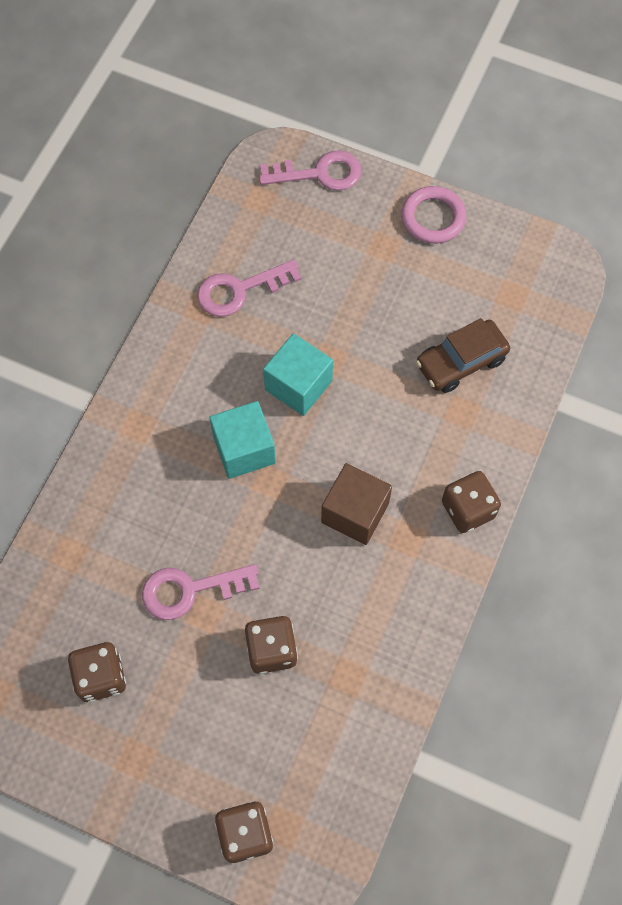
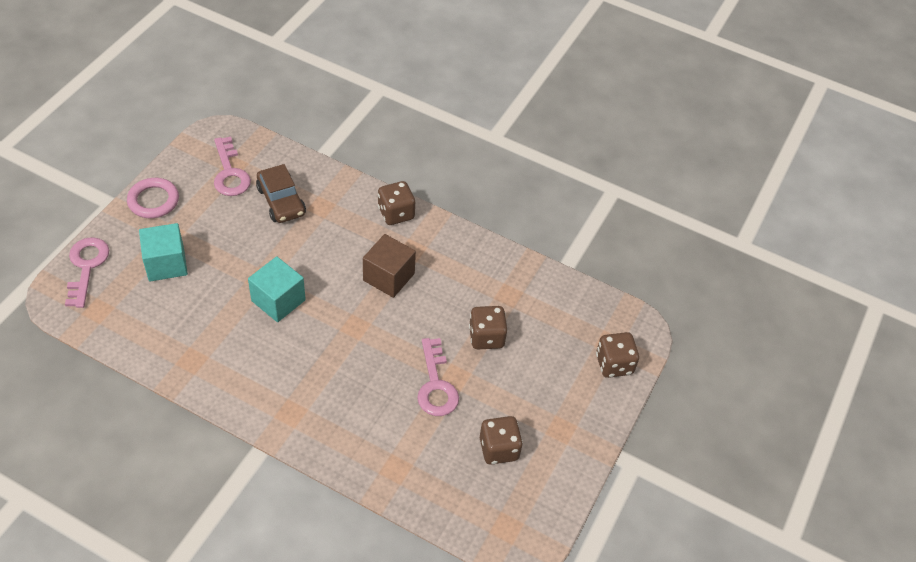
camera: 90 degrees left, 15 degrees down
(239, 290) = (182, 331): pink key -> pink key (230, 173)
(244, 449) = (326, 340): turquoise cube -> turquoise cube (166, 264)

